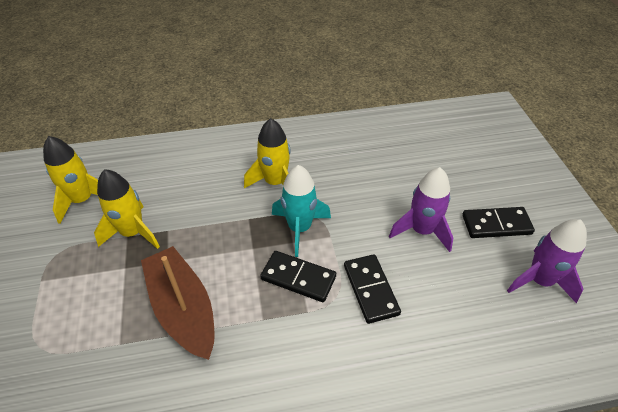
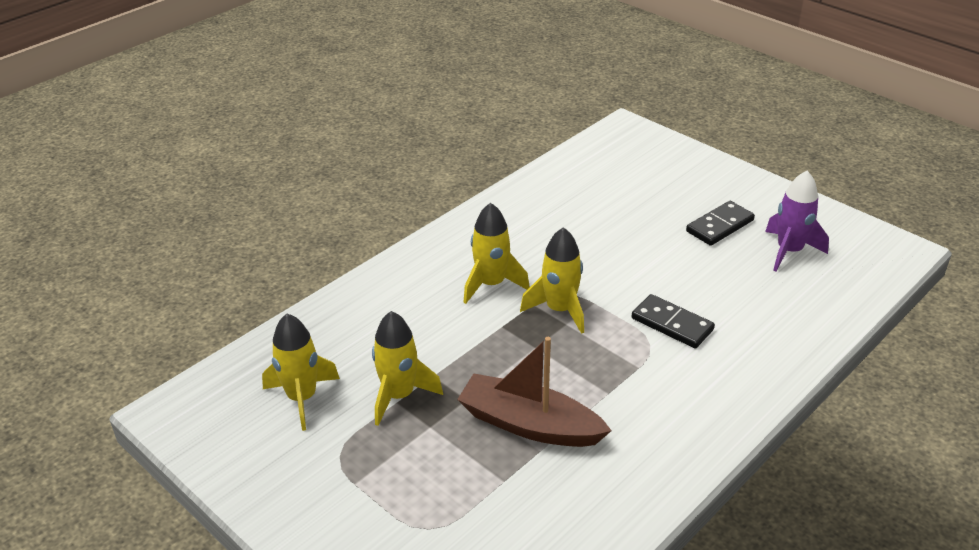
camera: 35 degrees left, 10 degrees down
(298, 278) = (603, 347): black domino -> none
(300, 228) = (560, 310): turquoise rocket -> yellow rocket
(422, 231) = (666, 259): purple rocket -> none

